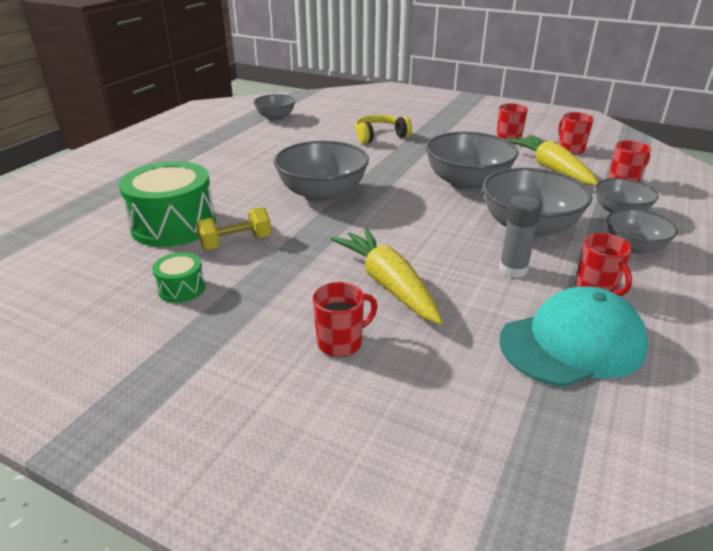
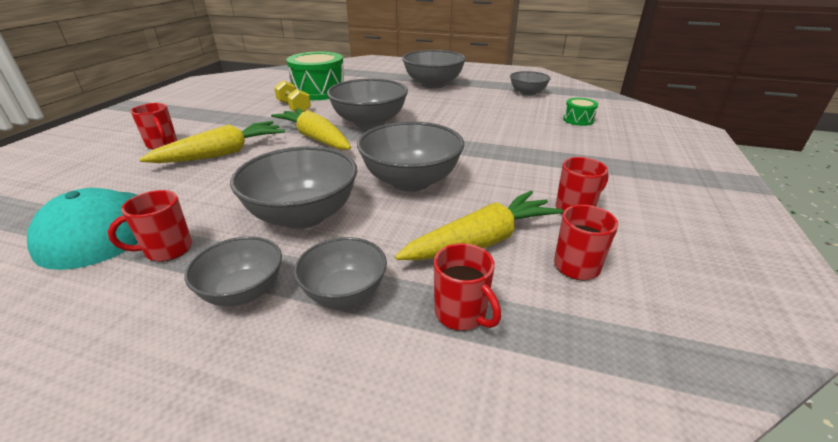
camera: 80 degrees right, 0 degrees up
(181, 288) = (243, 103): green drum -> green drum (578, 120)
(208, 154) = (433, 84): none -> grey bowl
(358, 225) = (315, 138): none -> yellow carrot
(380, 136) = (517, 134): yellow headphones -> none
(513, 269) = (223, 204): grey glue stick -> none

